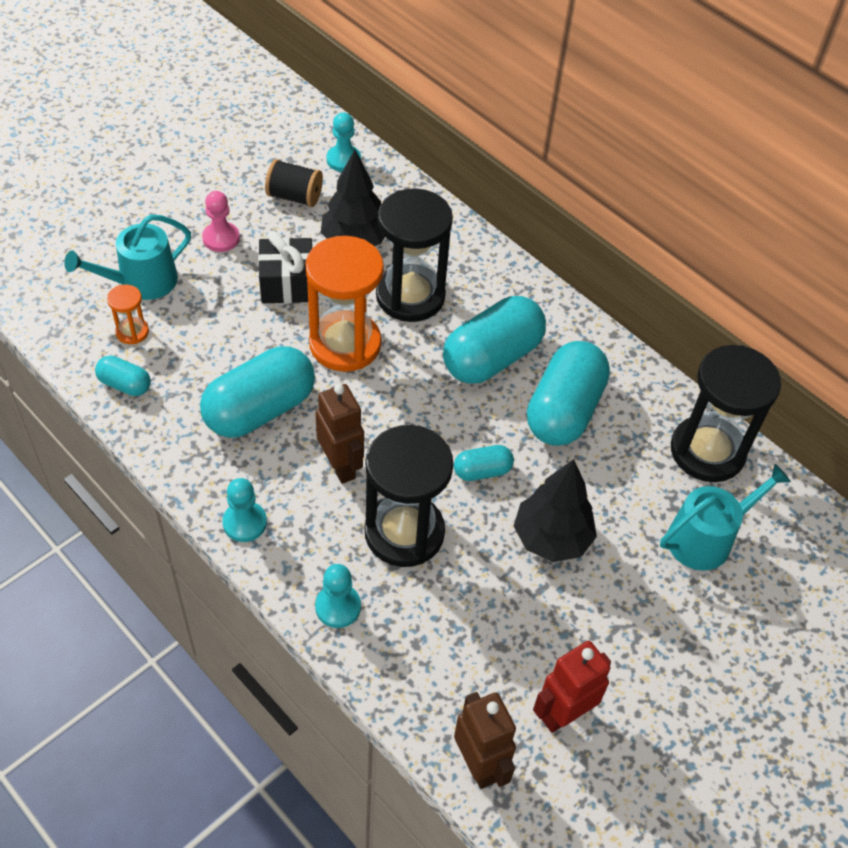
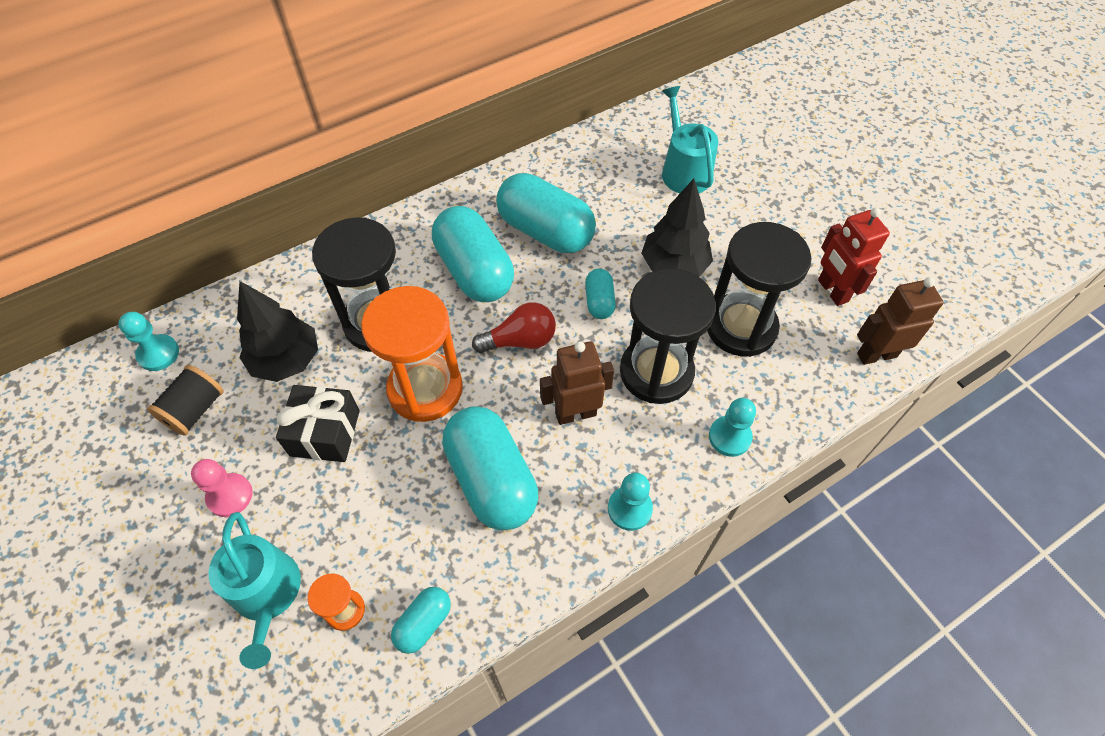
camera: 75 degrees left, 5 degrees up
(416, 409) = (520, 340): none -> red light bulb
(707, 451) = (604, 150): black hourglass -> black hourglass (741, 327)

